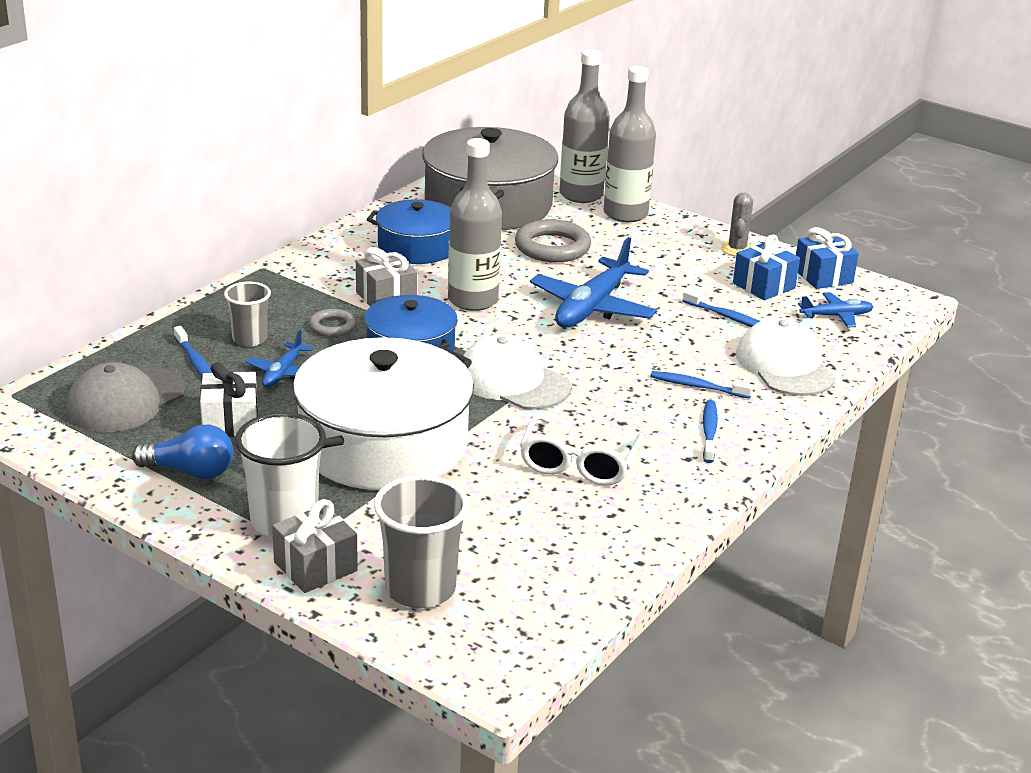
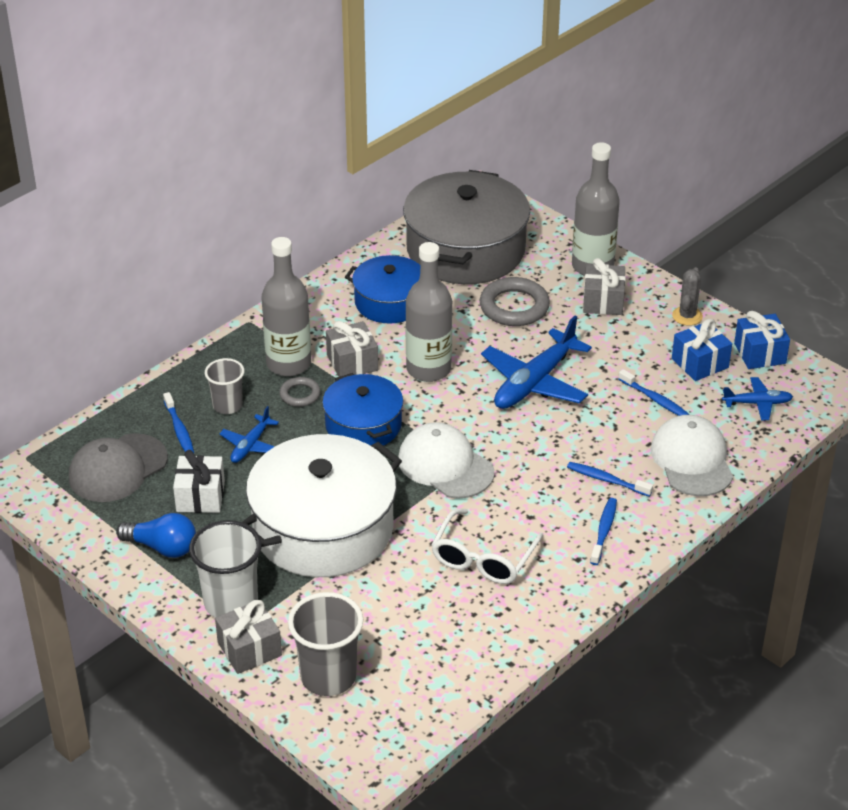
camera: 10 degrees right, 10 degrees up
(581, 195) = (556, 240): grey bottle -> grey bottle (288, 364)
(645, 240) = (603, 301): none -> grey gift

